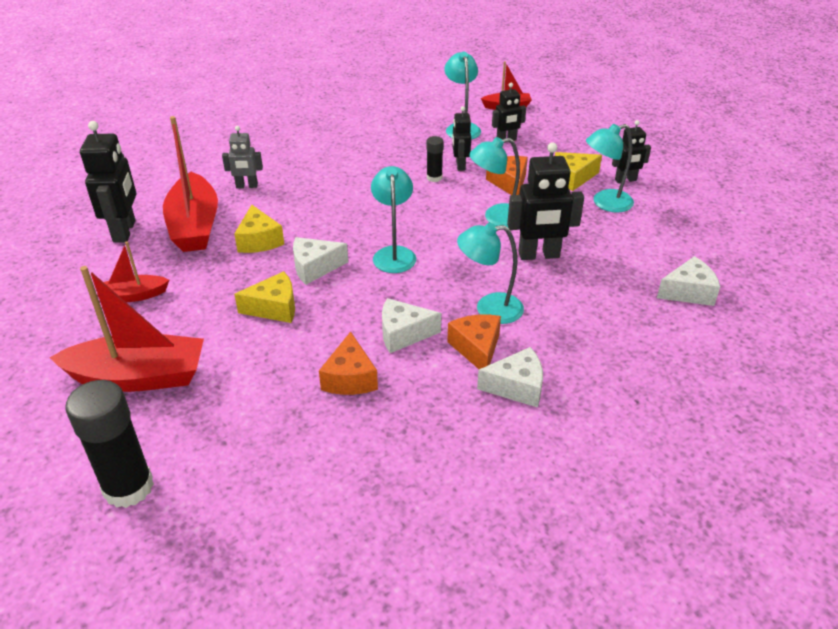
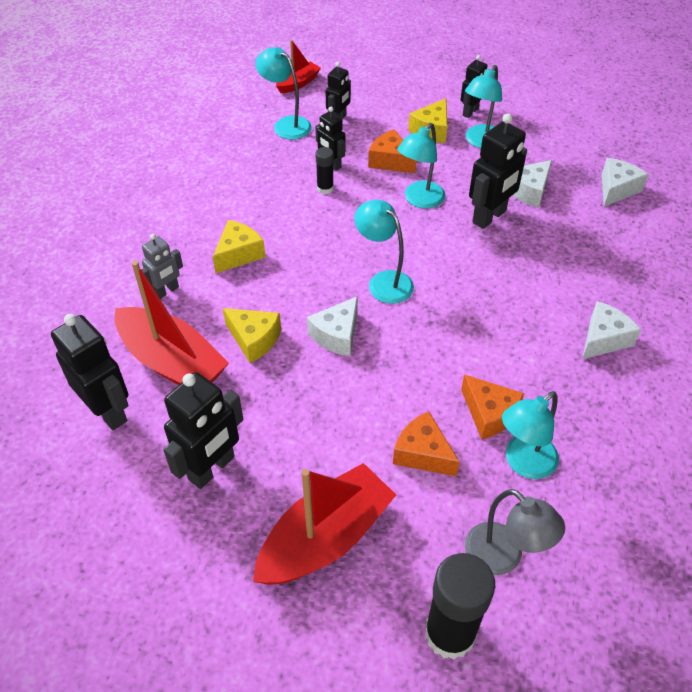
camera: 40 degrees left, 10 degrees up
(134, 295) = (212, 468): red boat -> black robot
(227, 471) = (503, 557): none -> grey lamp
(274, 308) = (353, 394): yellow cheese -> yellow cheese (238, 254)
(403, 334) = (479, 349): white cheese -> white cheese (528, 191)
(477, 348) = (543, 326): orange cheese -> orange cheese (422, 453)
(489, 309) = (511, 286): turquoise lamp -> turquoise lamp (523, 463)

